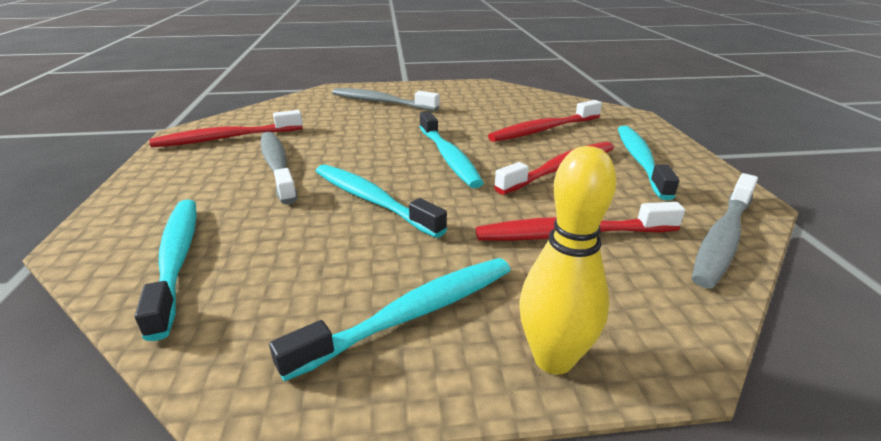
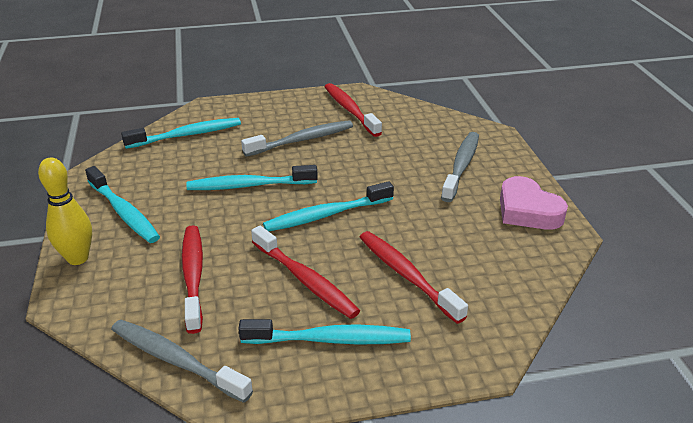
camera: 85 degrees right, 5 degrees up
(372, 200) = (249, 185): turquoise toothbrush -> turquoise toothbrush turned 135 degrees counterclockwise
(454, 90) = (527, 211): none -> pink heart

